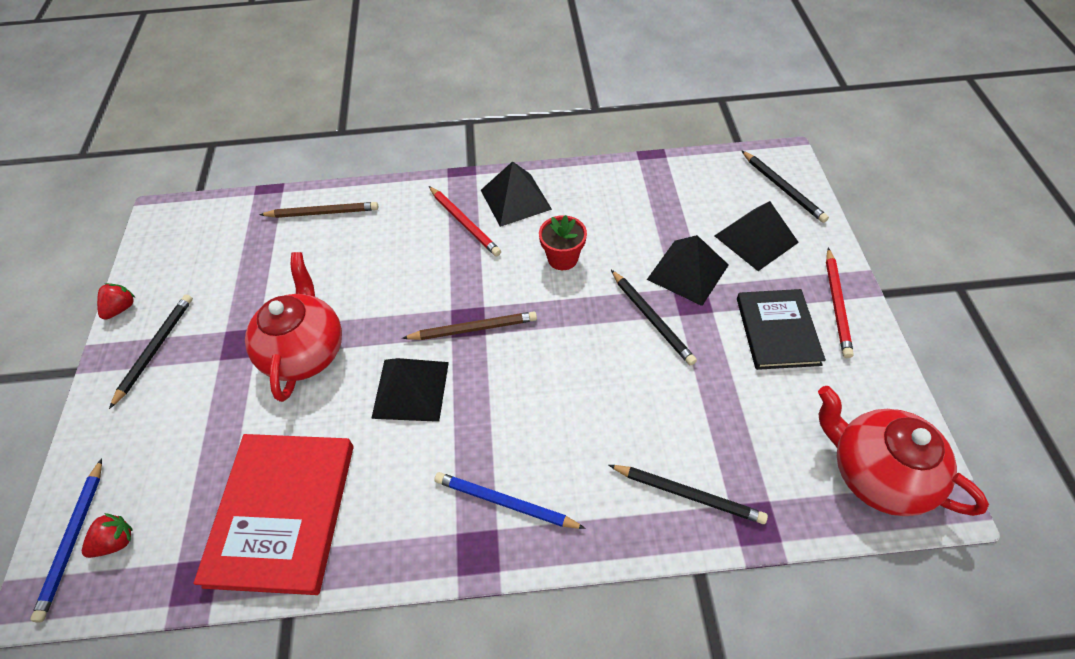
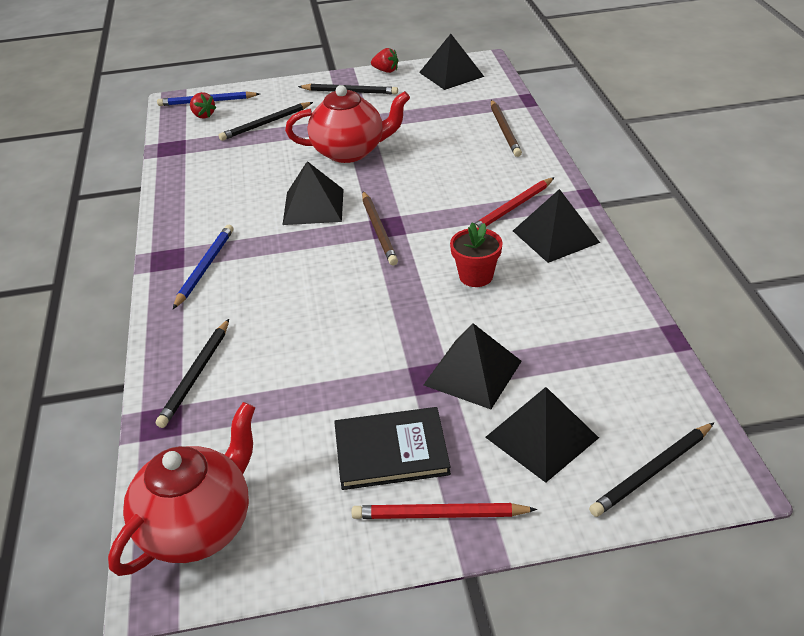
camera: 85 degrees right, 15 degrees down
(173, 245) = (451, 74): none -> black pyramid
(282, 513) = (213, 169): red book -> none
(651, 319) = (400, 345): black pencil -> black pencil (266, 123)

